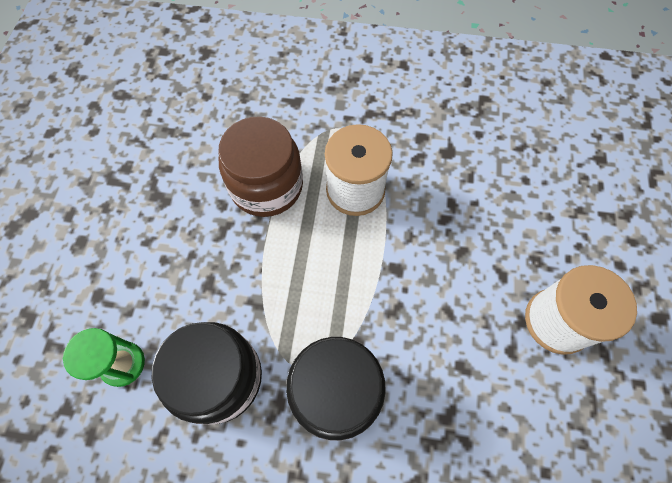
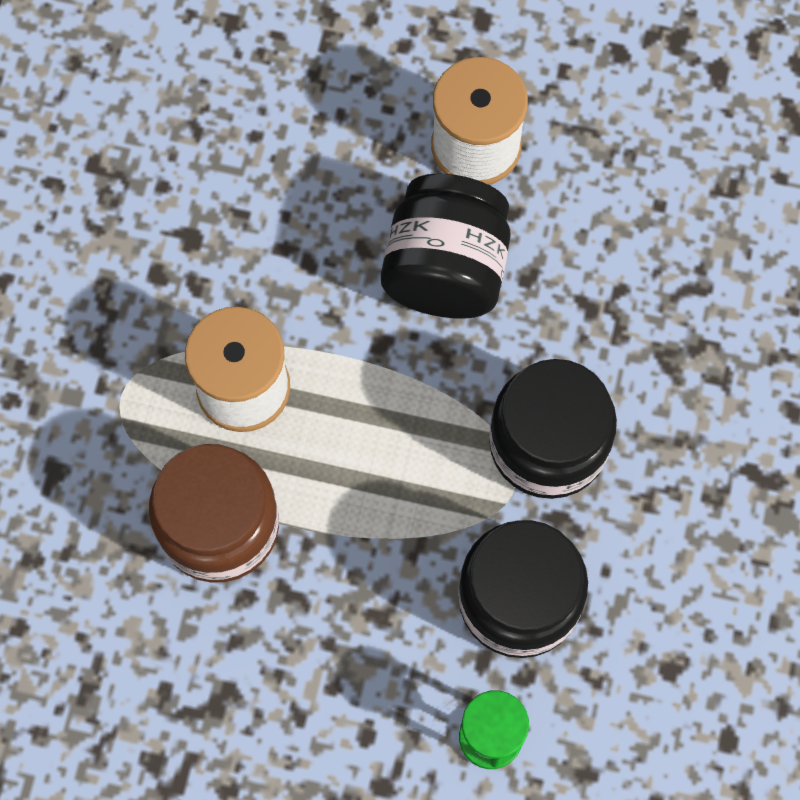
camera: 85 degrees left, 5 degrees up
(457, 307) = (446, 269): none -> black jar

